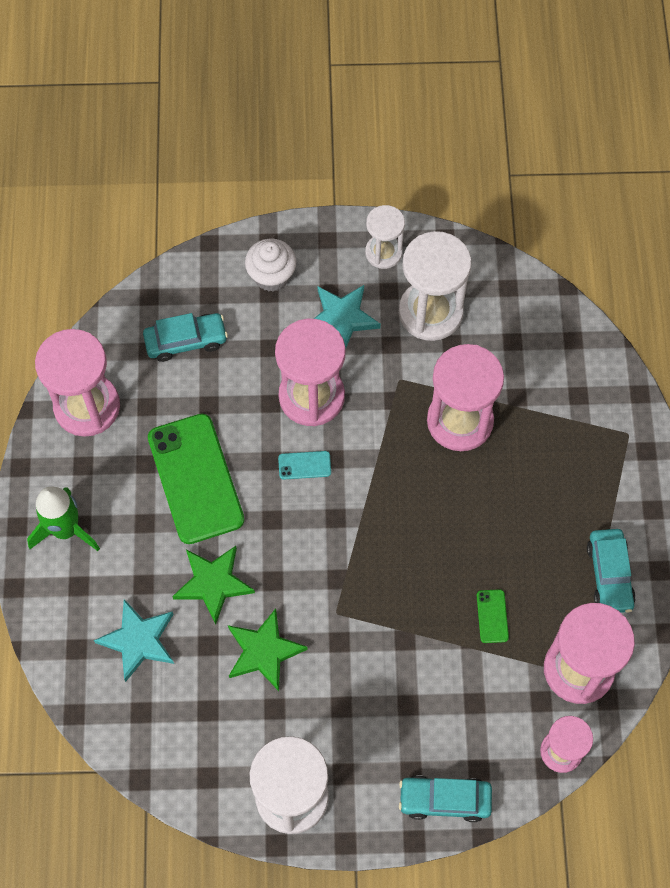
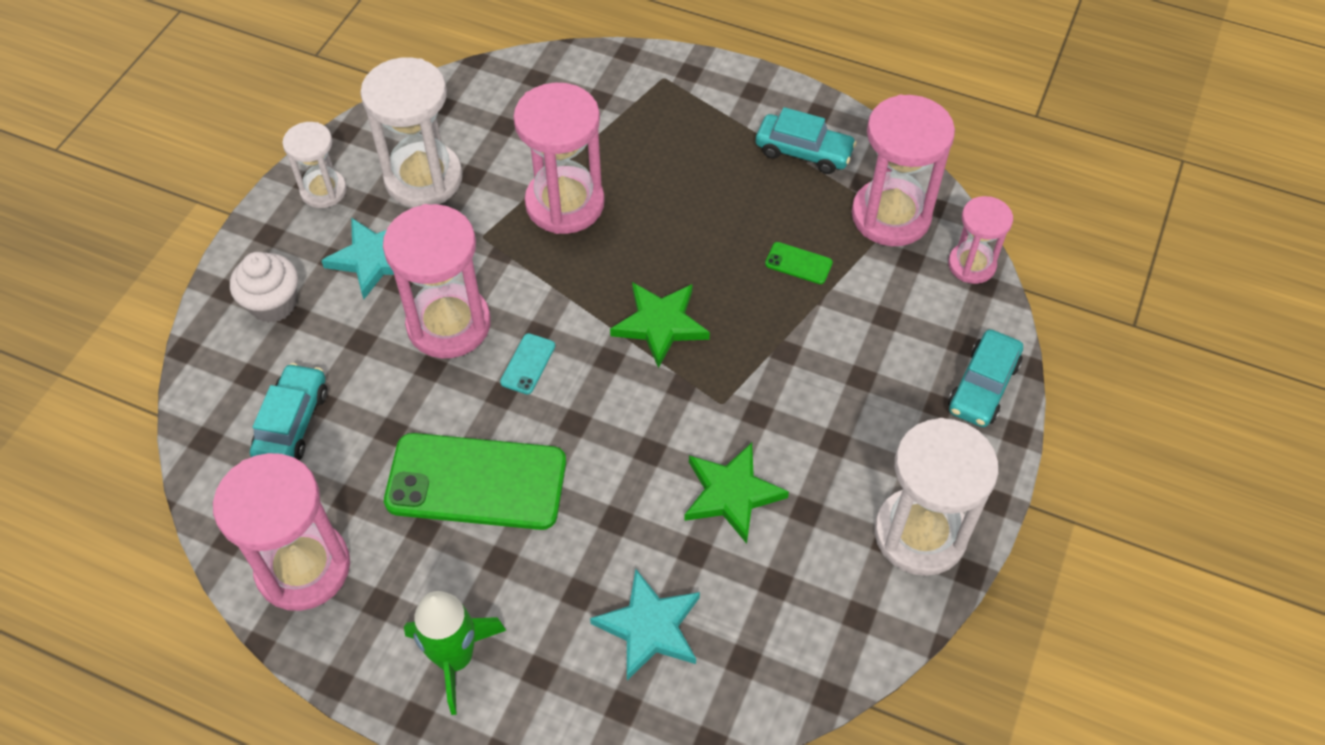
camera: 65 degrees left, 10 degrees down
(213, 583) = (620, 515): green star -> green star (660, 324)

